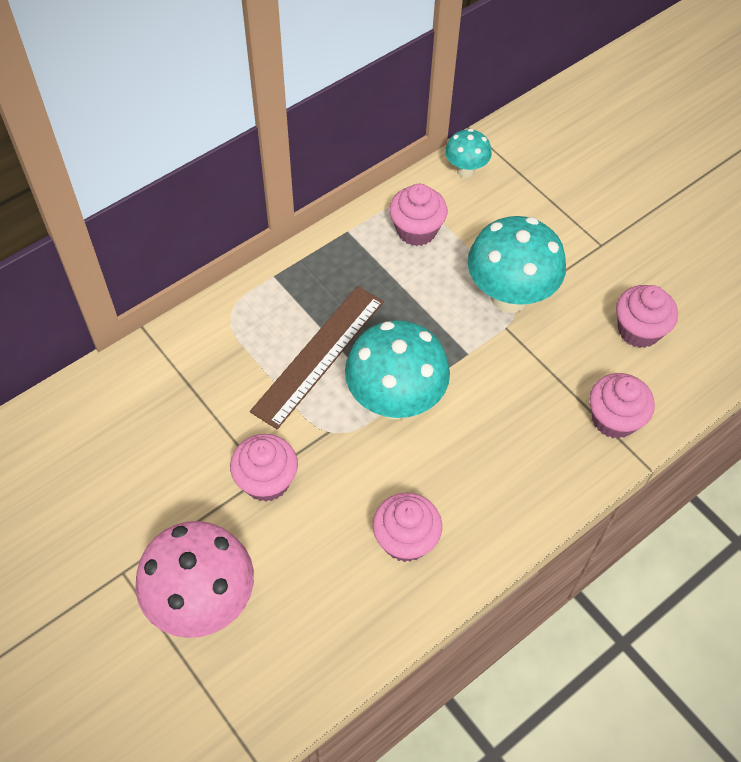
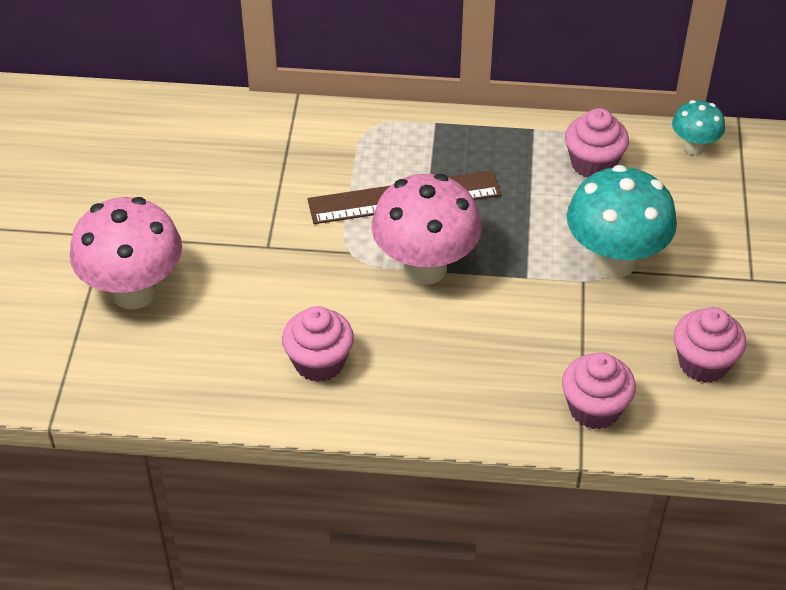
camera: 45 degrees right, 10 degrees down
(266, 481) = (266, 251): pink cupcake -> none
(395, 401) = (425, 268): turquoise mushroom -> pink mushroom

